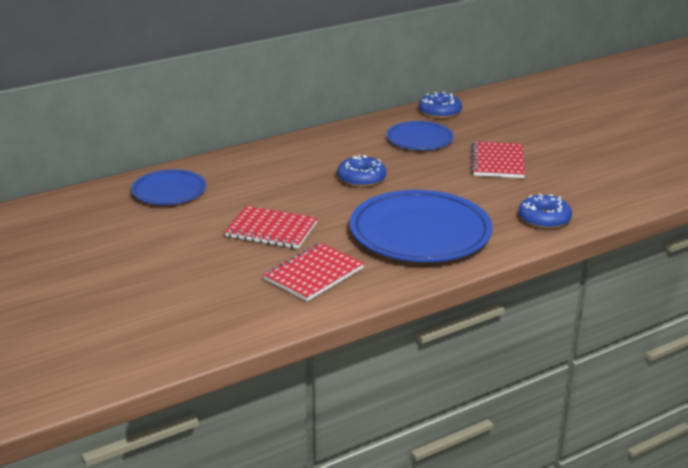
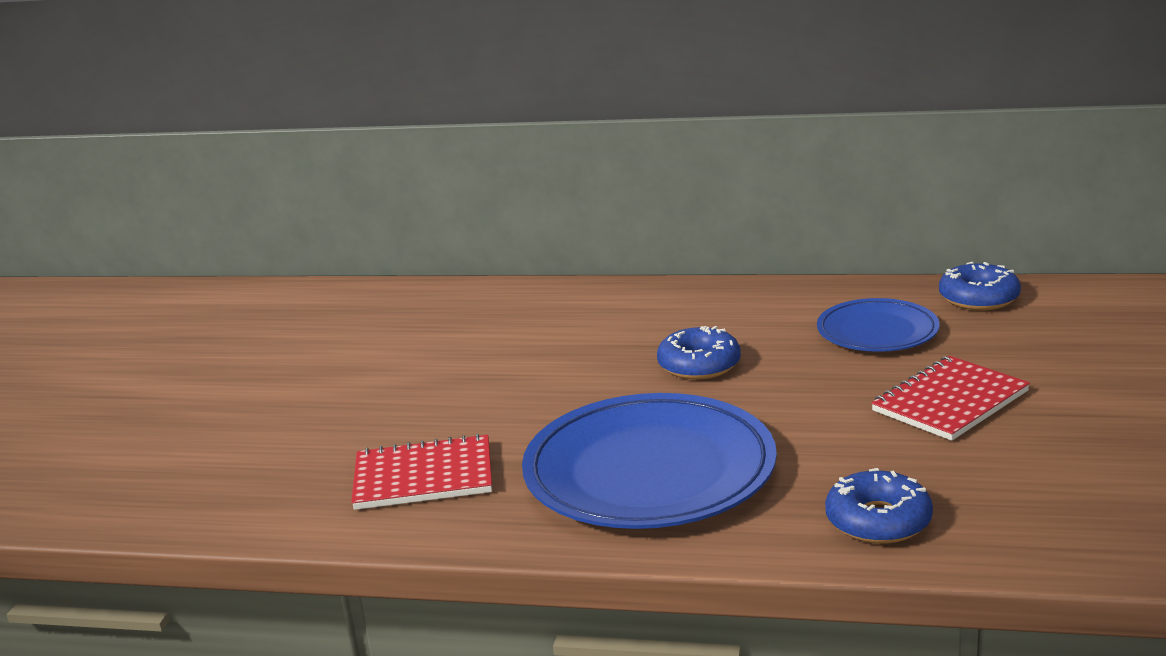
camera: 45 degrees right, 5 degrees down
(169, 191) = (448, 312): blue plate -> none
(271, 230) = (474, 398): red notebook -> none

